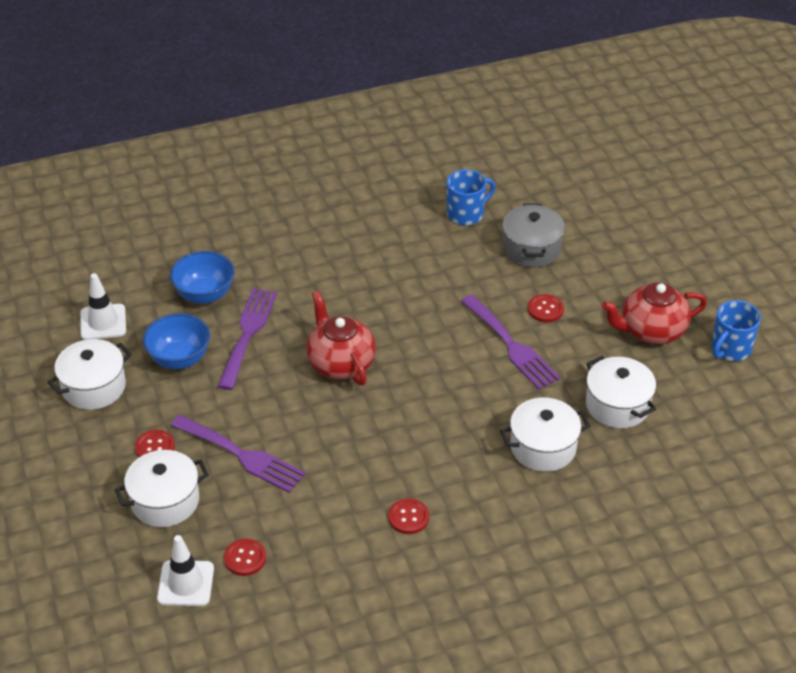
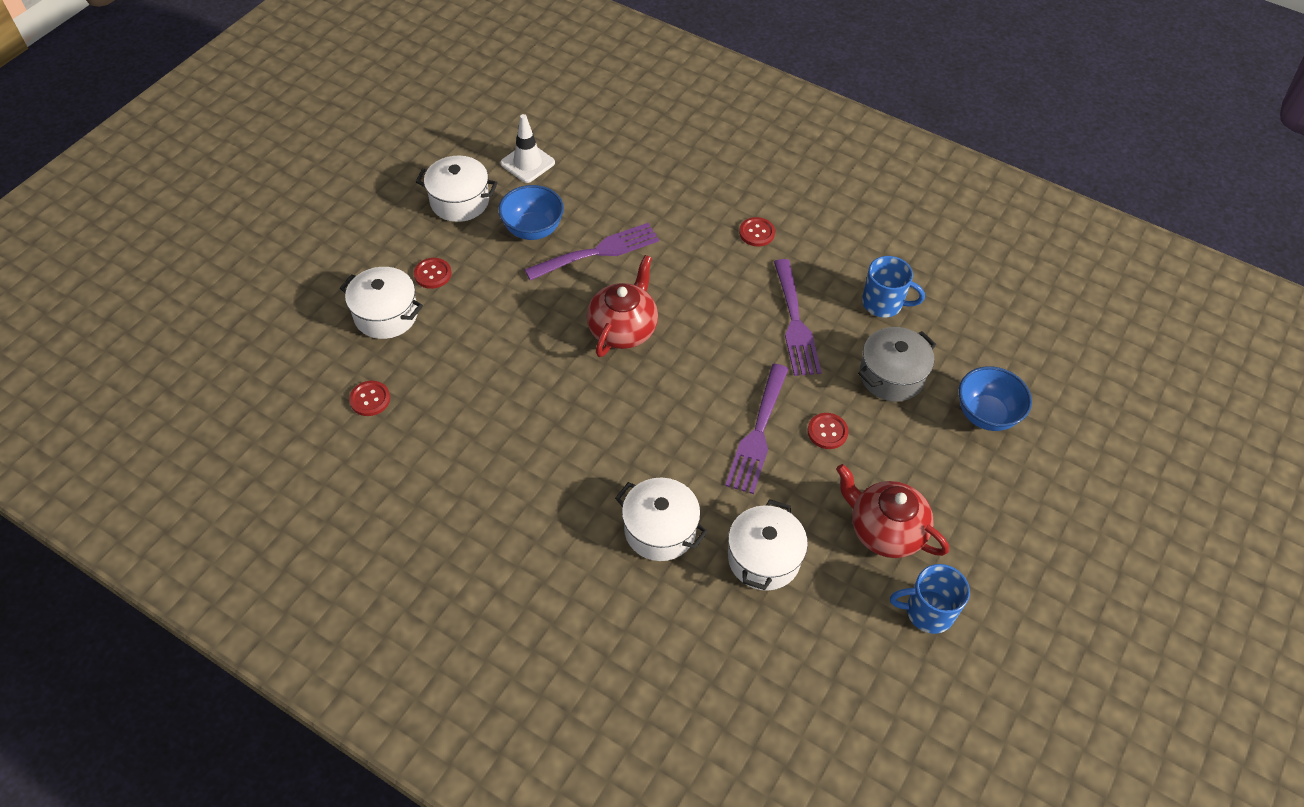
camera: 50 degrees right, 10 degrees up
(185, 583) = (318, 379): white traffic cone -> none
(205, 294) = (613, 200): blue bowl -> blue bowl (986, 415)
(242, 455) = (470, 330): purple fork -> purple fork (795, 323)
(408, 517) = (498, 480): red button -> red button (757, 233)

